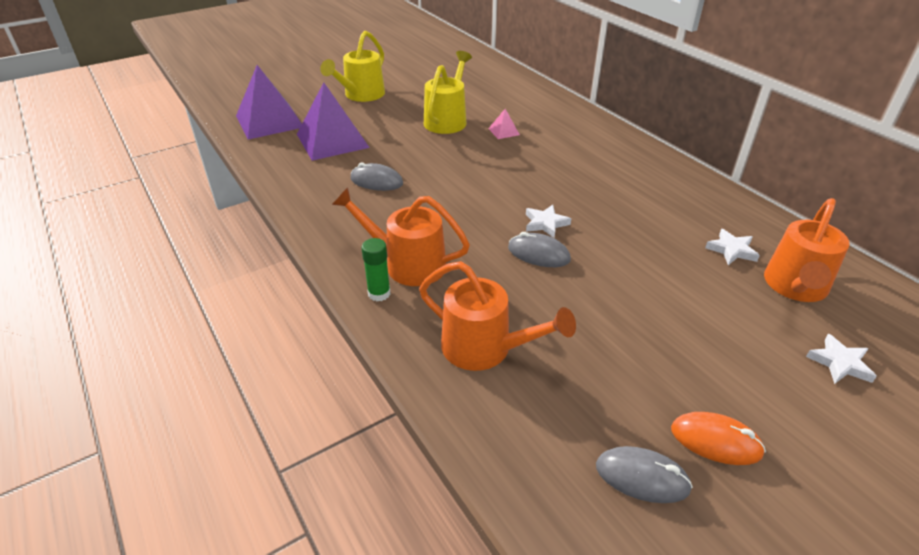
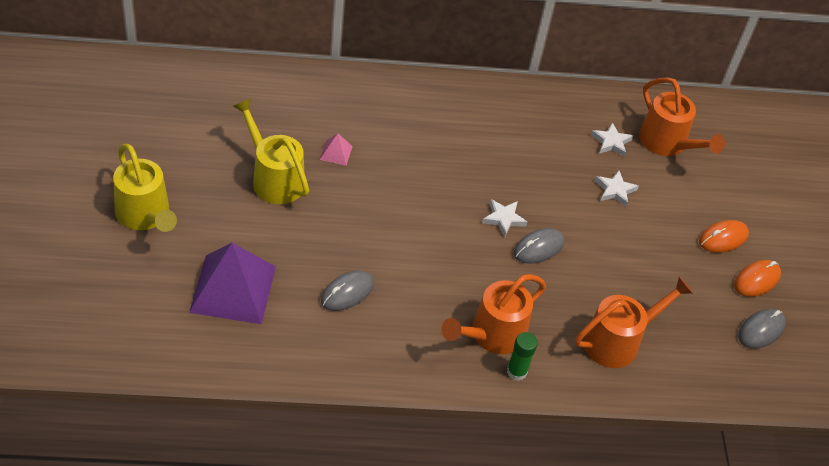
camera: 65 degrees left, 10 degrees up
(269, 121) = (133, 324): purple pyramid -> none
(734, 383) = (723, 238): none -> orange mouse
(839, 363) = (737, 180): white star -> white star (615, 190)

